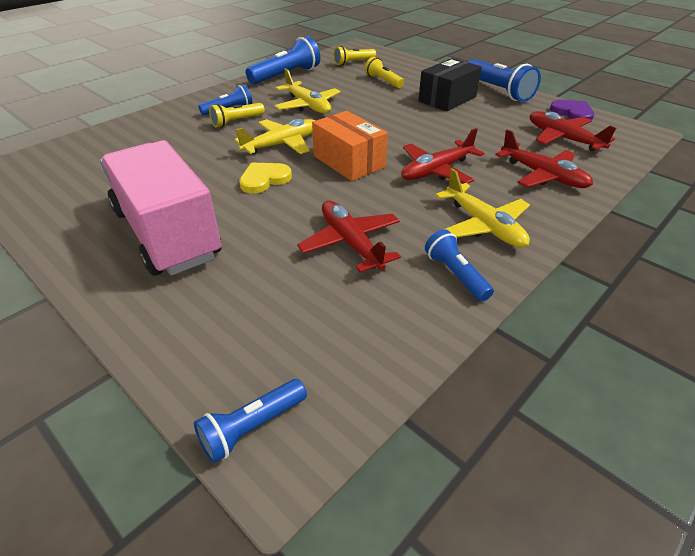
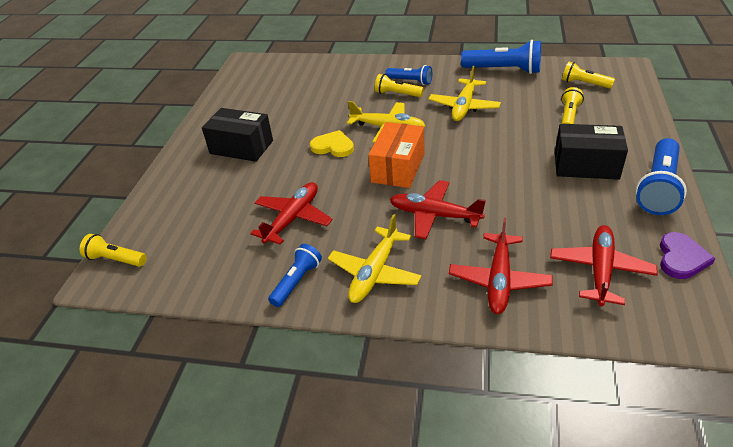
camera: 60 degrees right, 0 degrees up
(167, 233) = (241, 147): pink truck -> black box
(252, 427) = (116, 259): blue flashlight -> yellow flashlight

